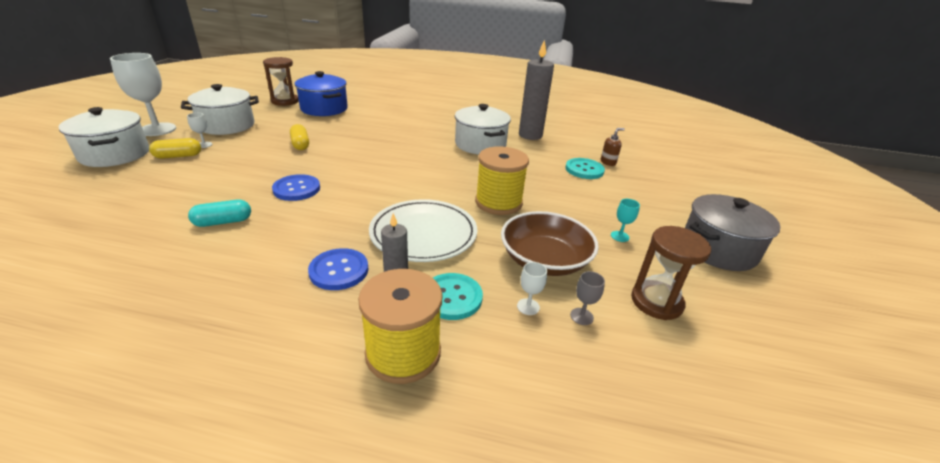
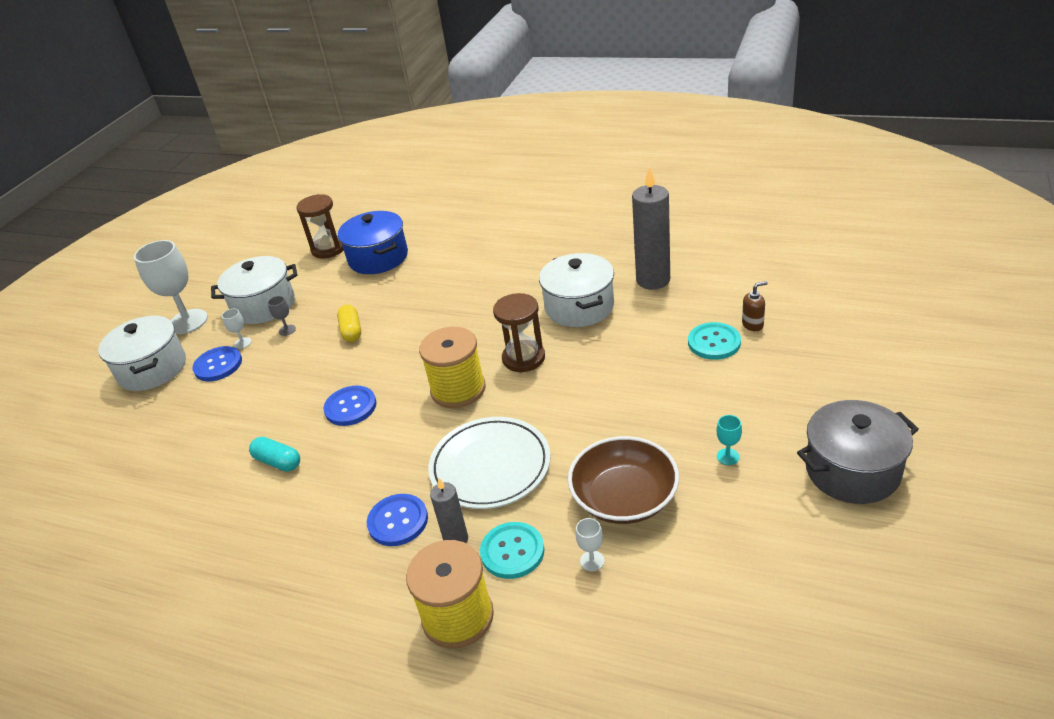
camera: 15 degrees right, 5 degrees up
(178, 156) = (218, 365): yellow capsule -> blue button
(223, 222) = (278, 462): turquoise capsule -> turquoise capsule turned 45 degrees clockwise
(498, 202) = (586, 411): yellow spool -> yellow spool (458, 389)
(581, 316) = (648, 571): grey goblet -> grey goblet (287, 330)
(656, 302) = (741, 551): brown hourglass -> brown hourglass (523, 358)

